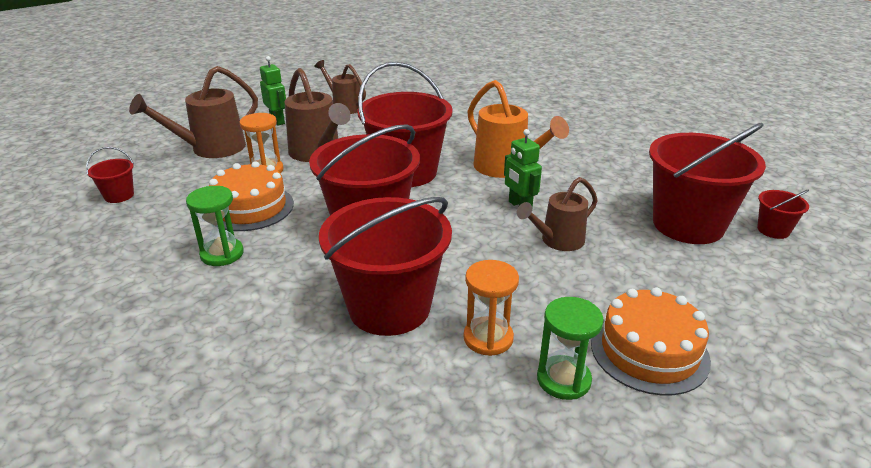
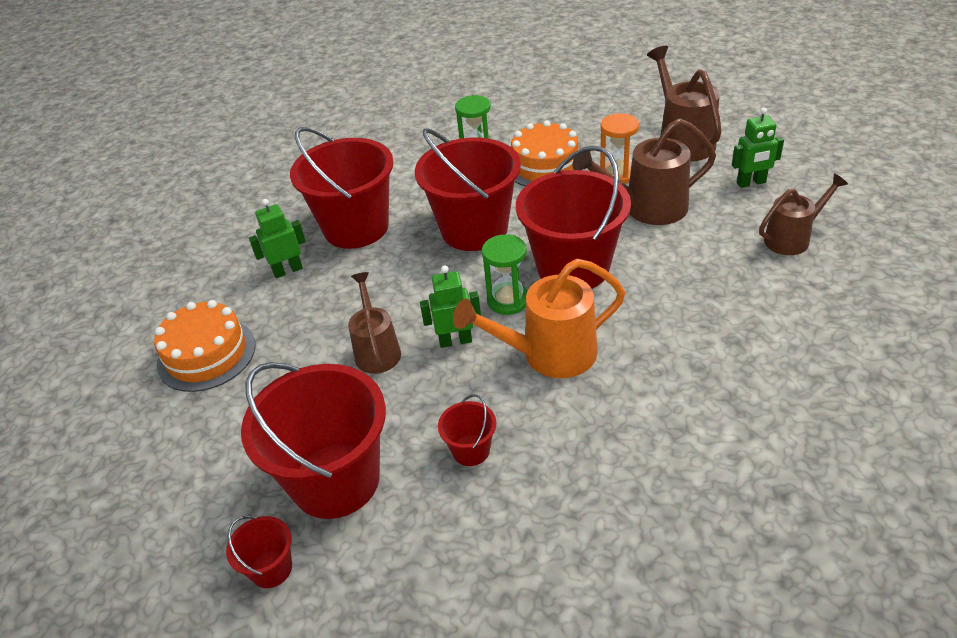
camera: 115 degrees right, 10 degrees up
(119, 195) = (599, 101): red bucket -> red bucket (471, 450)
(488, 338) = (287, 270): orange hourglass -> green robot
(563, 379) = (222, 297): green hourglass -> green hourglass (508, 300)

